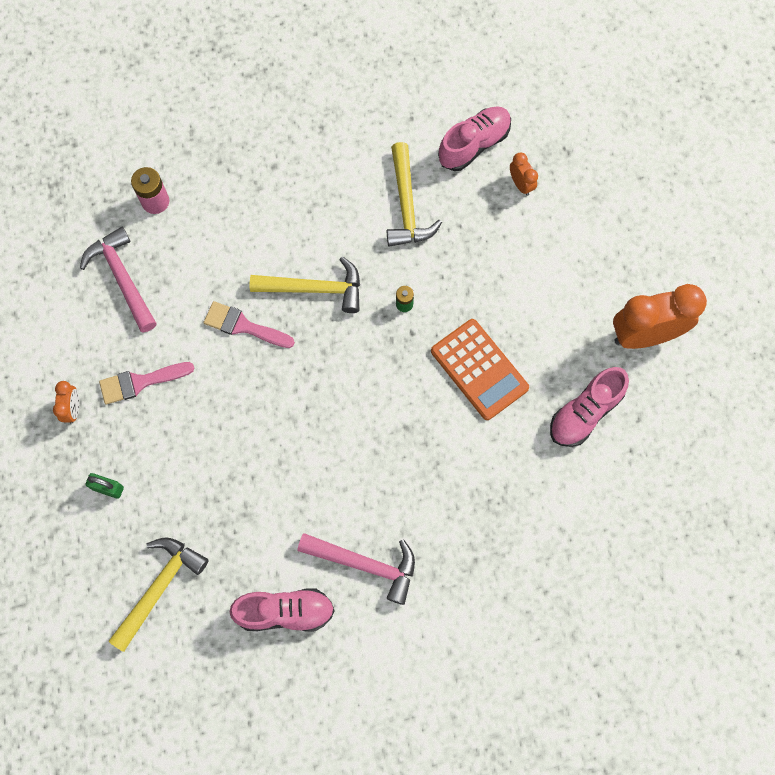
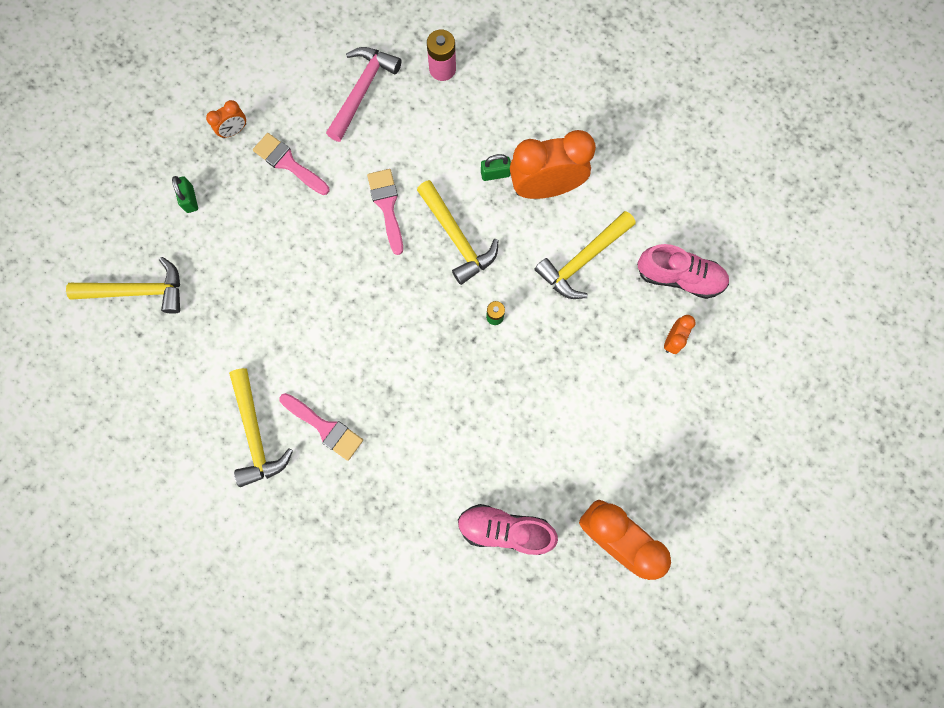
camera: 55 degrees right, 5 degrees up
(282, 222) = (495, 174): none -> green padlock
(285, 612) = (178, 398): pink shoe -> none
(324, 192) = (545, 187): none -> orange clock
(365, 564) = (256, 434): pink hammer -> yellow hammer
(401, 502) = (325, 427): none -> pink brush
(479, 369) = (481, 415): orange calculator -> none

